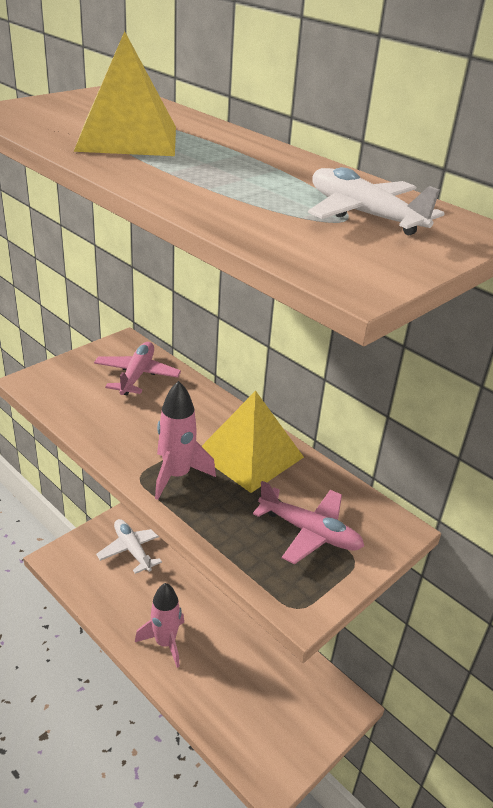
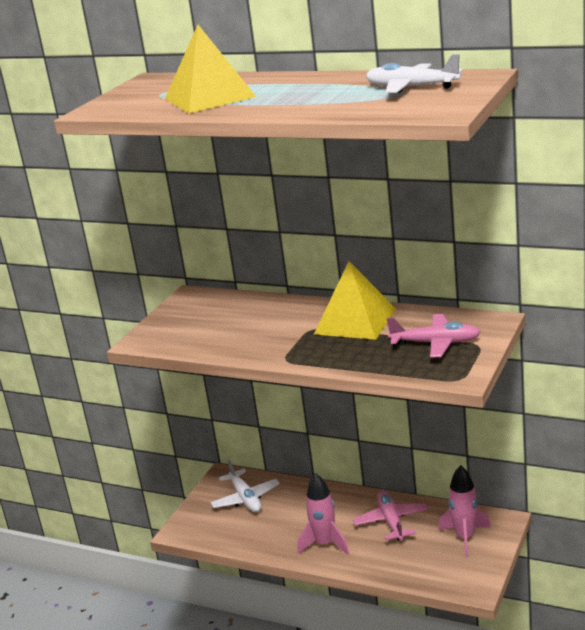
camera: 15 degrees left, 10 degrees down
(132, 549) = (245, 498): white plane -> white plane turned 150 degrees counterclockwise
(137, 375) = (221, 309): pink plane -> pink plane (391, 521)
(177, 475) = (313, 349): pink rocket -> pink rocket (465, 537)

